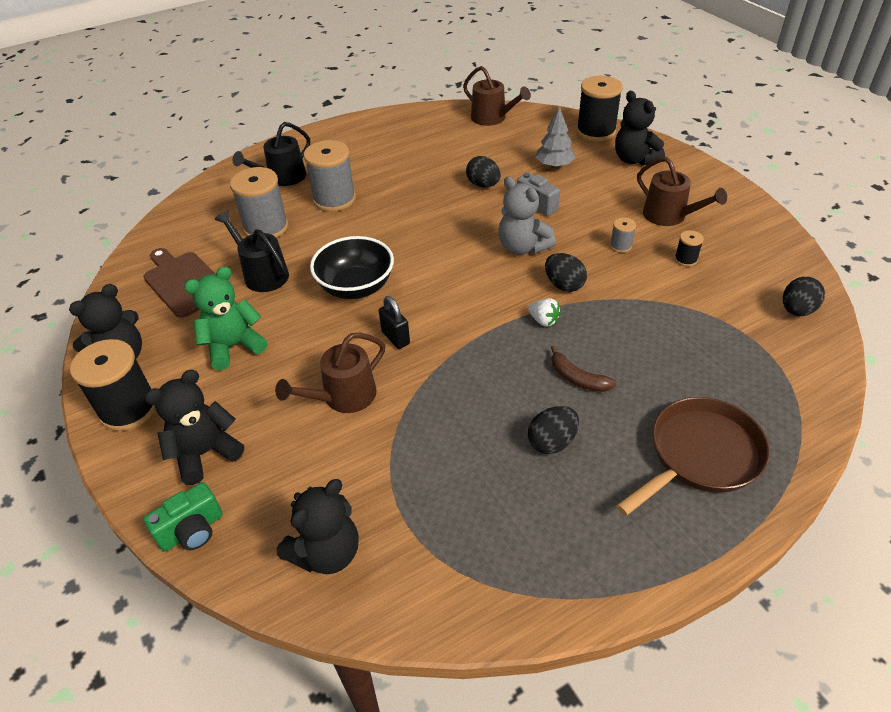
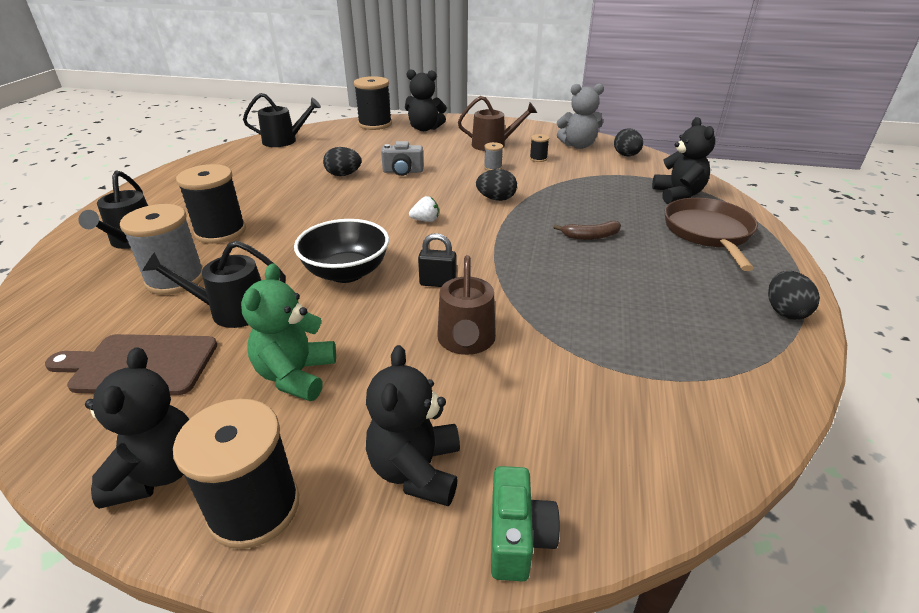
camera: 50 degrees left, 10 degrees down
(327, 552) = (644, 442): black teddy bear -> black teddy bear (678, 195)
(334, 199) = (220, 231): grey spool -> black spool
(492, 118) = (284, 141): brown watering can -> black watering can
(522, 247) = (434, 193): grey teddy bear -> grey teddy bear (578, 145)
(543, 321) = (518, 221): white strawberry -> white strawberry (425, 220)
(552, 442) = (639, 273): black egg -> black egg (784, 311)
(554, 165) = (377, 148): grey tree -> none

